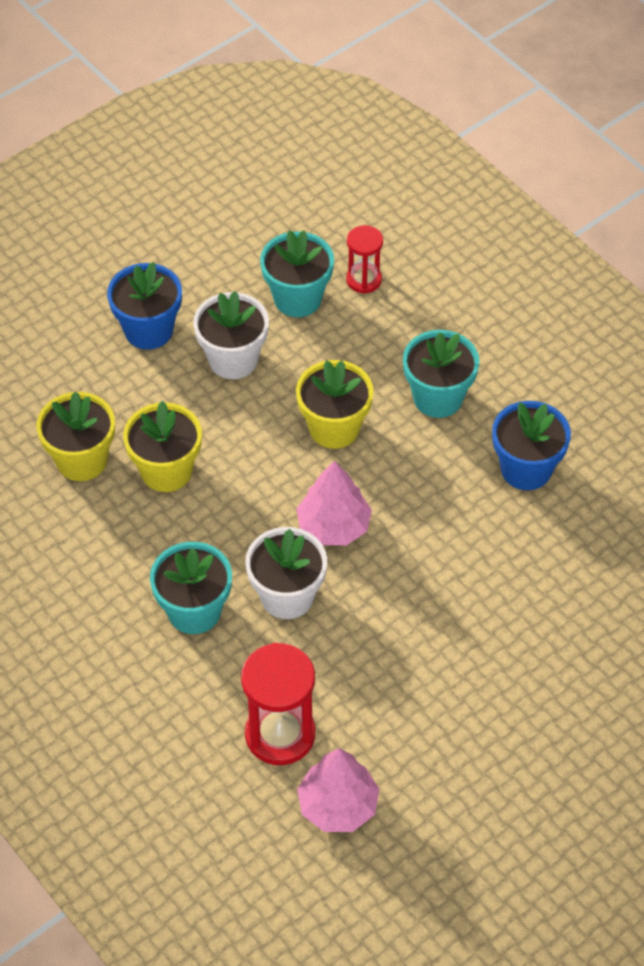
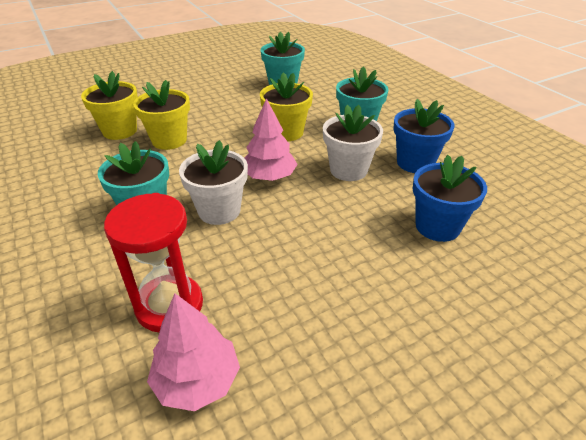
camera: 10 degrees right, 15 degrees down
(148, 330) = (193, 88): blue flower pot -> blue flower pot (437, 226)
(233, 359) = (235, 101): white flower pot -> white flower pot (348, 170)
(364, 280) = (323, 81): red hourglass -> none

